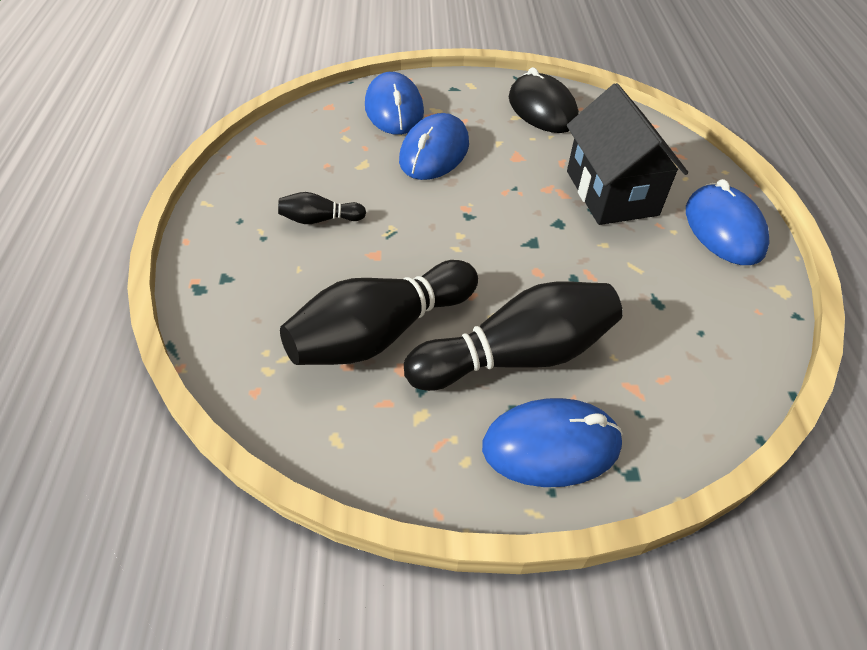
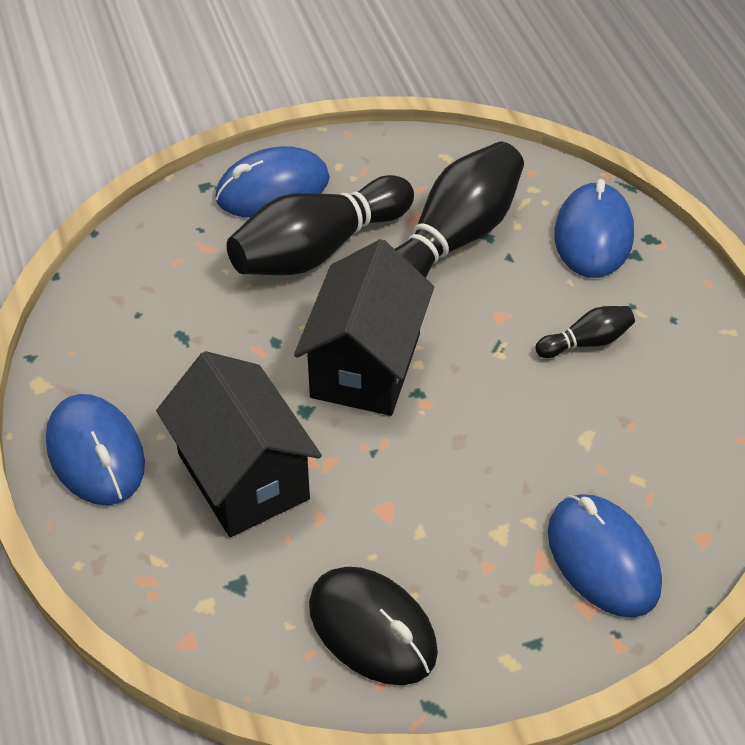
camera: 165 degrees right, 0 degrees up
(434, 152) = (503, 484): blue mouse -> blue mouse (593, 235)
(502, 242) = (365, 365): none -> black house

